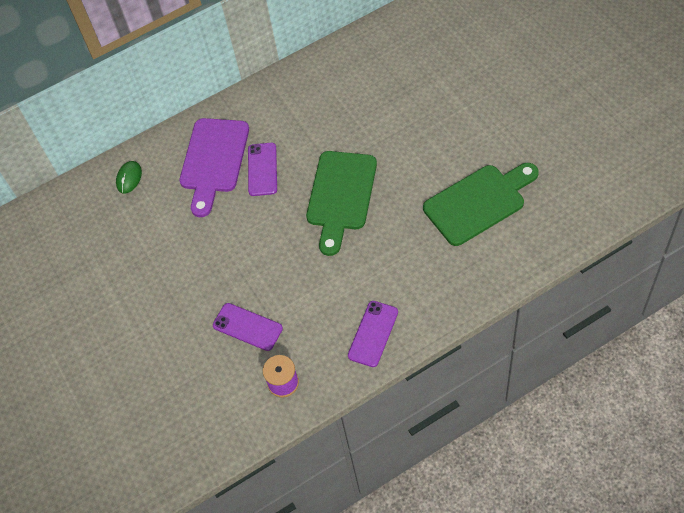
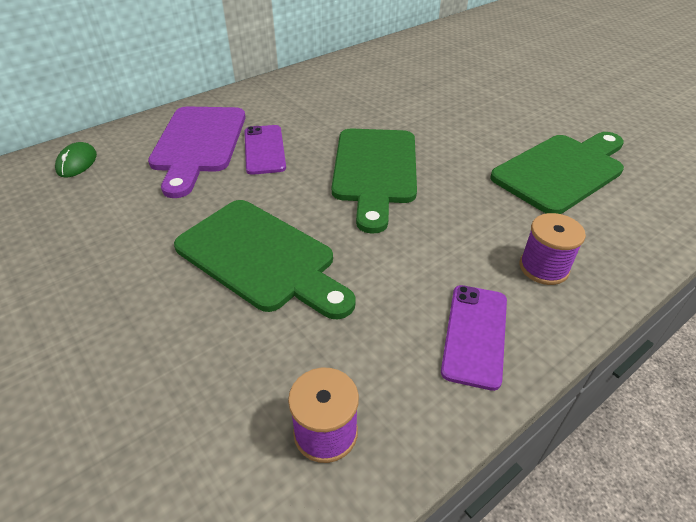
camera: 15 degrees left, 15 degrees down
(247, 327) = (249, 336): purple phone -> none
(256, 272) = (261, 257): none -> green cutting board
(430, 289) = (543, 267): none -> purple spool

